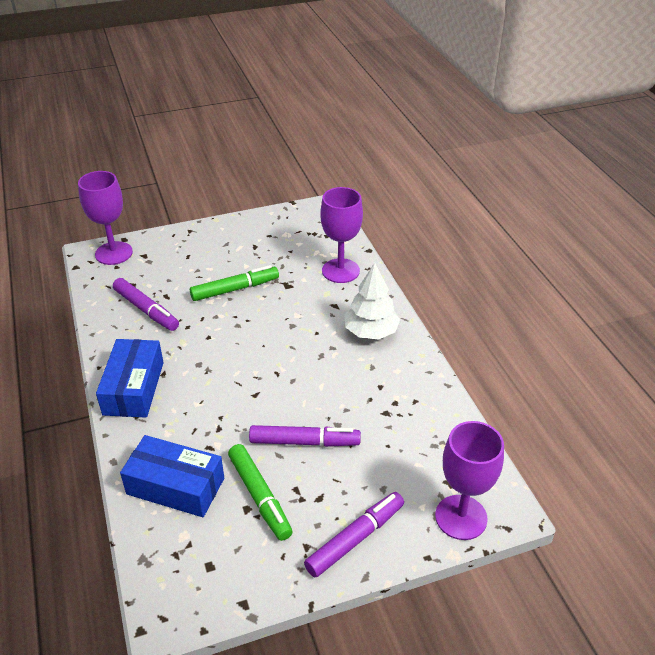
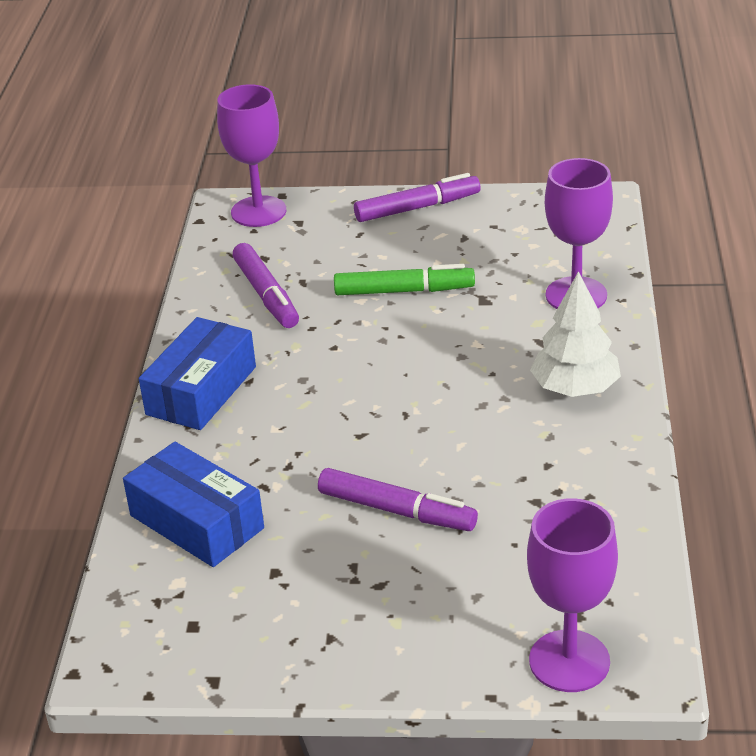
camera: 25 degrees right, 5 degrees down
(259, 496) = (299, 562): green marker -> none
(355, 539) = (402, 646): purple marker -> purple marker (417, 208)

